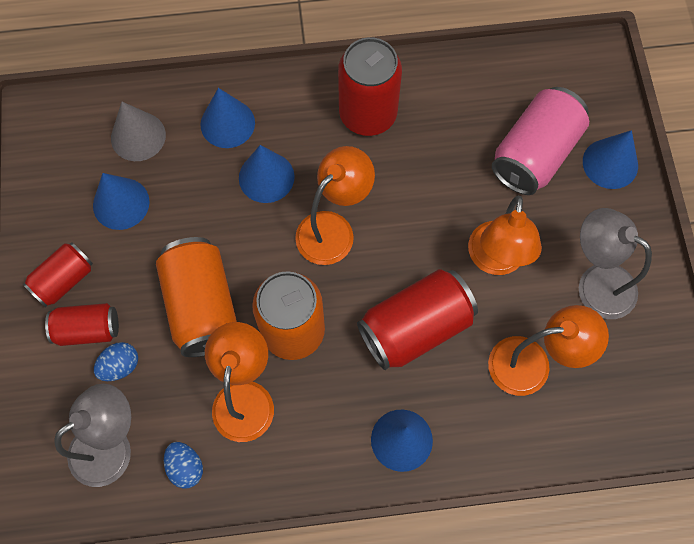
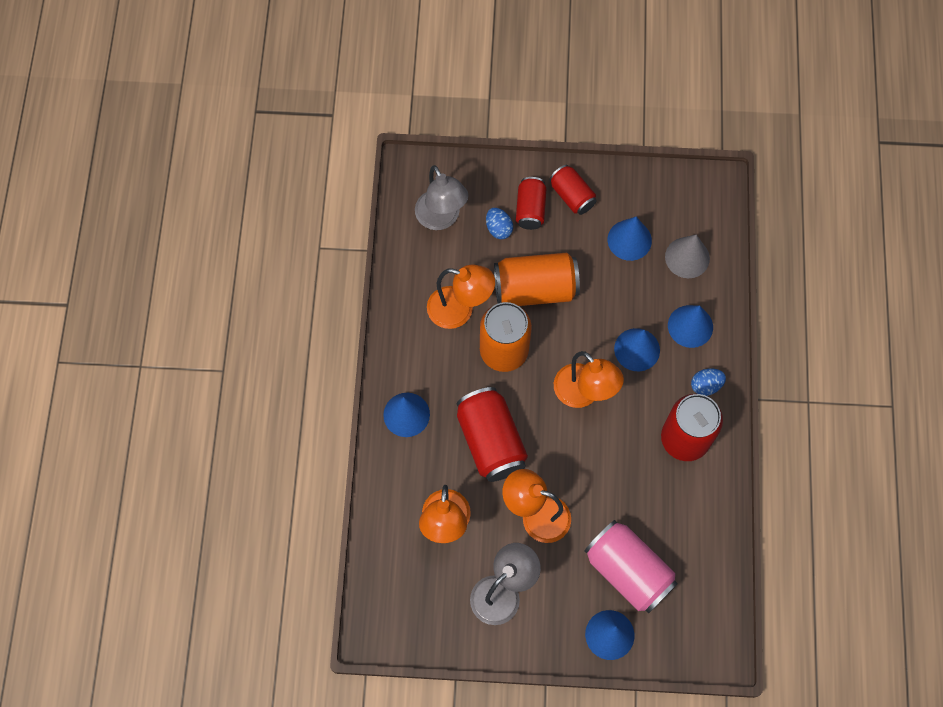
camera: 100 degrees right, 0 degrees up
(185, 467) = (417, 265): blue egg -> blue egg (705, 385)

